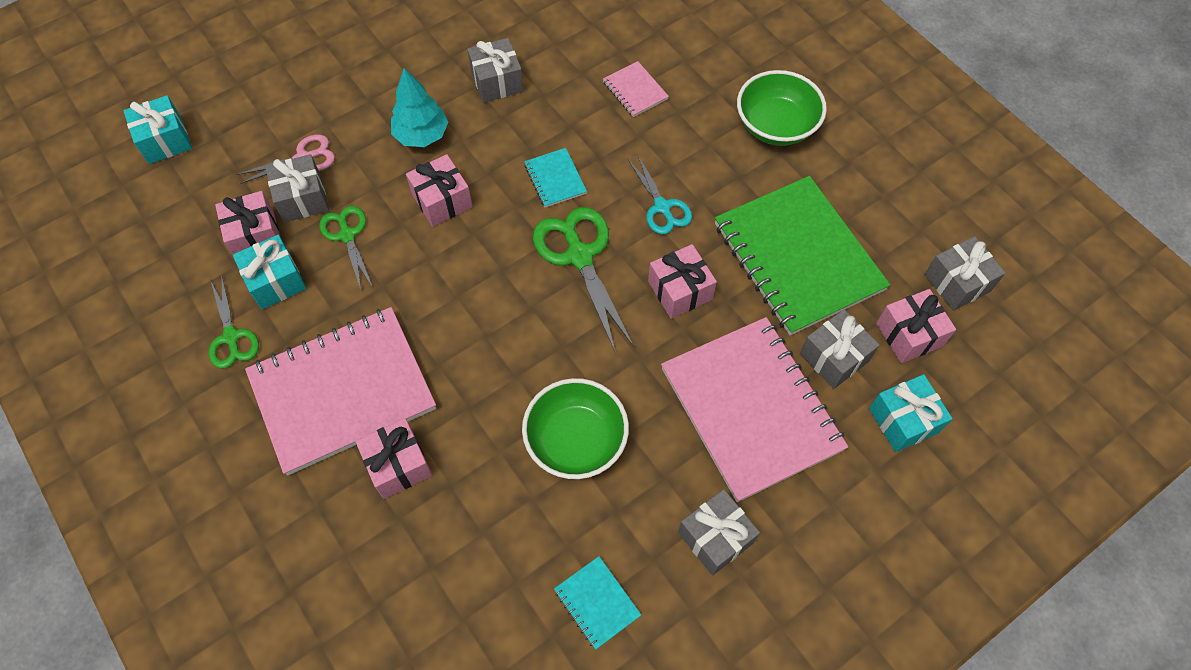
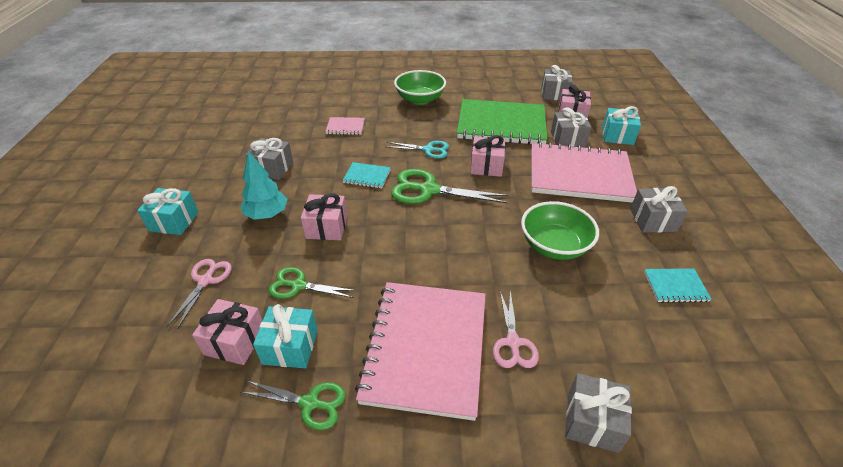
camera: 55 degrees left, 20 degrees down
(165, 140) = (67, 363): turquoise gift -> turquoise gift (174, 221)
(302, 198) = (238, 297): grey gift -> grey gift (592, 421)
(398, 465) = (513, 342): pink gift -> pink scissors

